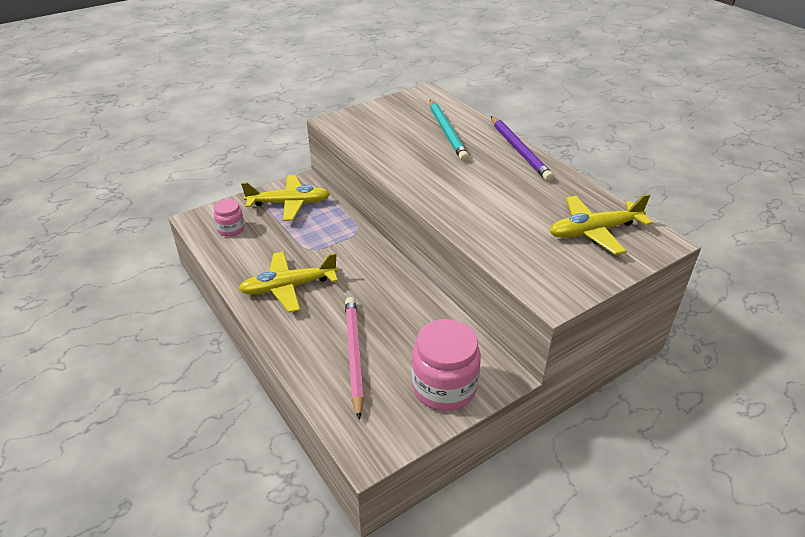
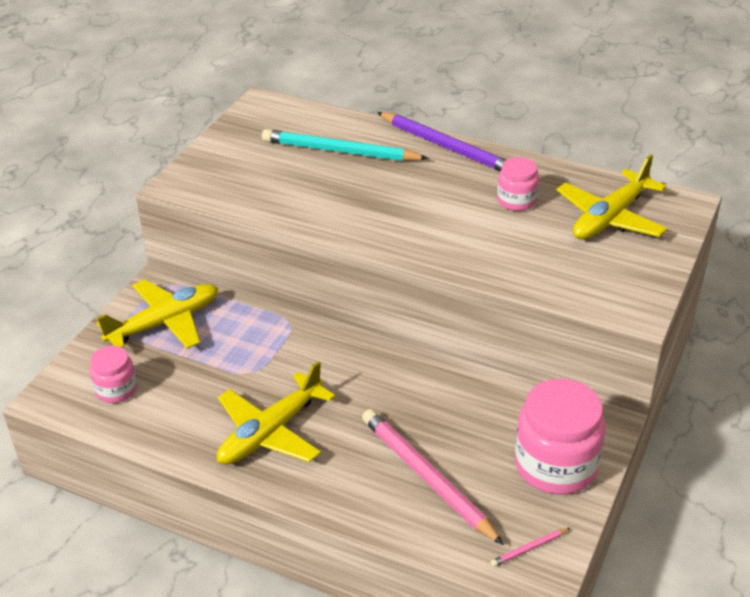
camera: 30 degrees left, 0 degrees up
(377, 432) = (529, 549): none -> pink pencil
(447, 132) = (340, 151): turquoise pencil -> turquoise pencil turned 150 degrees clockwise
(535, 198) = (516, 201): none -> pink jar

